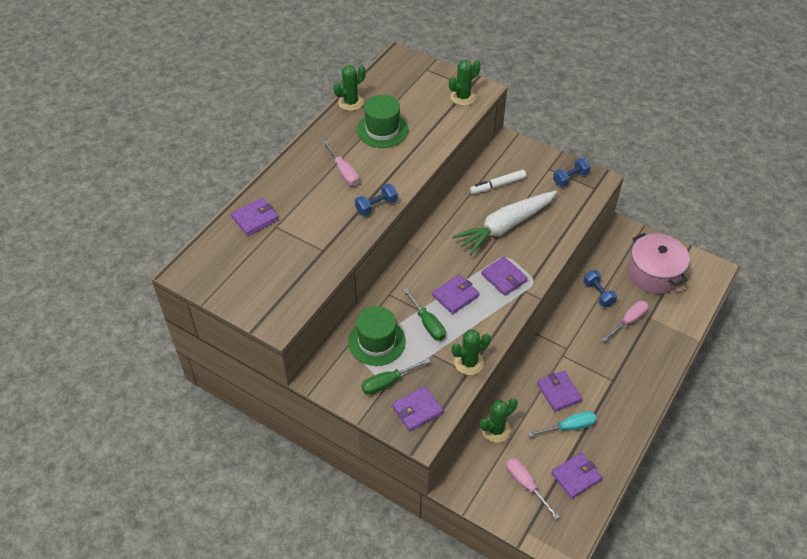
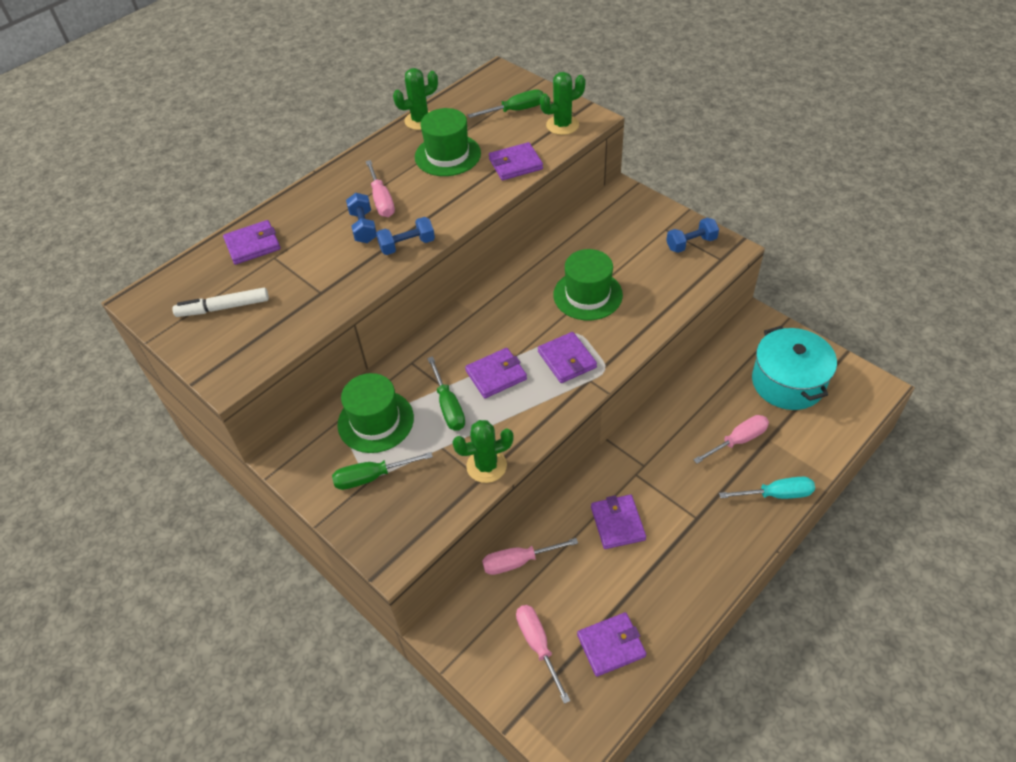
camera: 15 degrees right, 0 degrees up
(417, 410) = (398, 520): purple wallet -> purple wallet (515, 164)
(423, 88) = (515, 110): none -> green screwdriver
(496, 430) = (519, 561): green cactus -> pink screwdriver
(497, 185) = (592, 243): white marker -> white marker (223, 307)
(505, 226) = (587, 295): white carrot -> green hat
(569, 427) = (619, 573): turquoise screwdriver -> turquoise screwdriver (776, 494)
(598, 294) = (705, 399): blue dumbbell -> blue dumbbell (363, 227)
(654, 273) = (788, 382): pink pot -> turquoise pot

